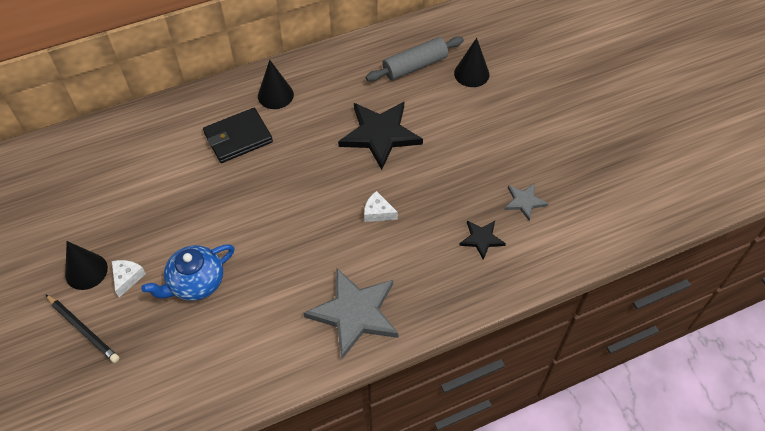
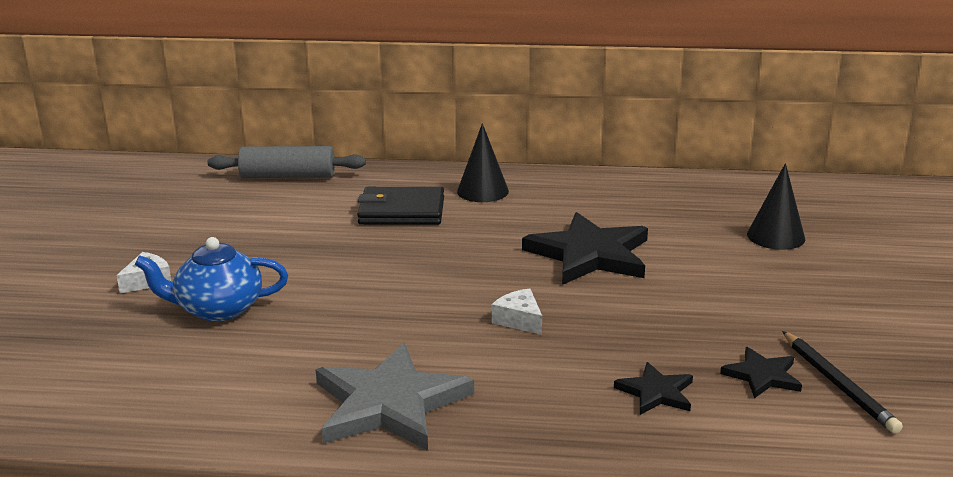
camera: 30 degrees right, 30 degrees down
(83, 329) = (50, 306): black pencil -> black pencil (838, 384)
(86, 271) = (112, 262): black cone -> none
(415, 66) = (695, 211): grey rolling pin -> grey rolling pin (288, 176)
(524, 202) = (762, 376): grey star -> black star

